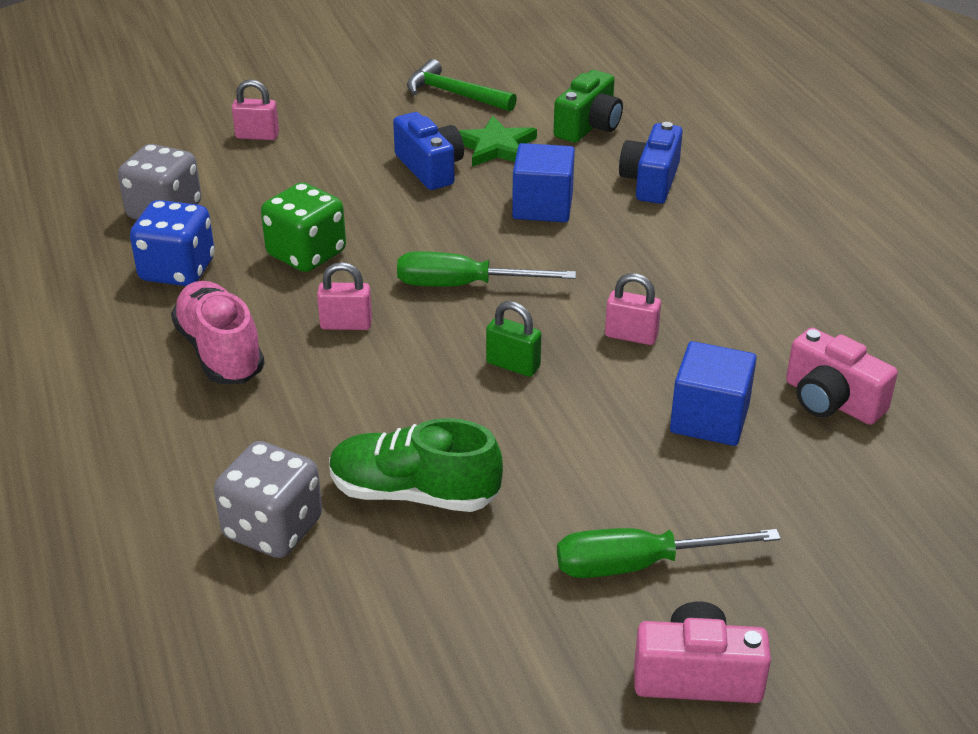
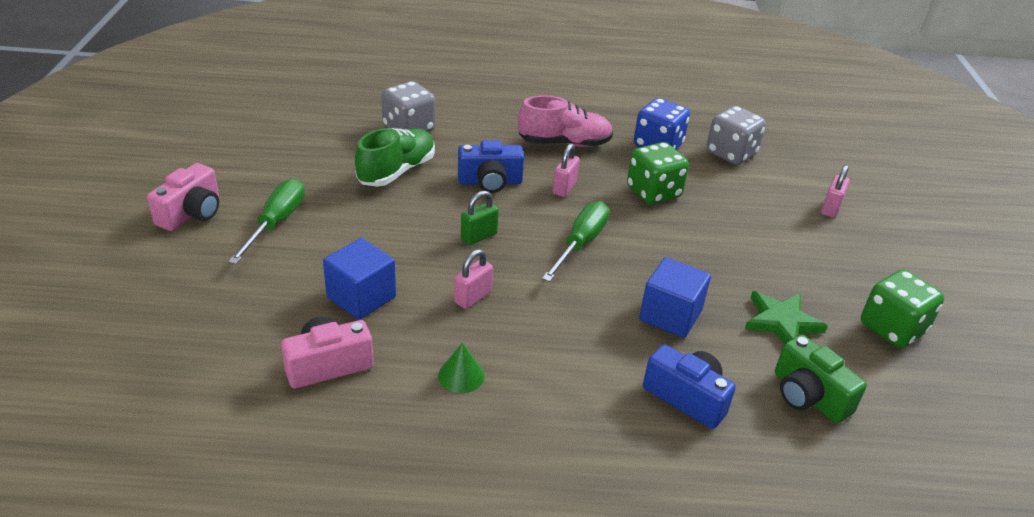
camera: 110 degrees right, 0 degrees up
(430, 168) = (754, 275): blue camera -> blue camera (490, 182)
(454, 94) = (892, 328): green hammer -> green dice
(753, 309) = (461, 375): none -> green cone

